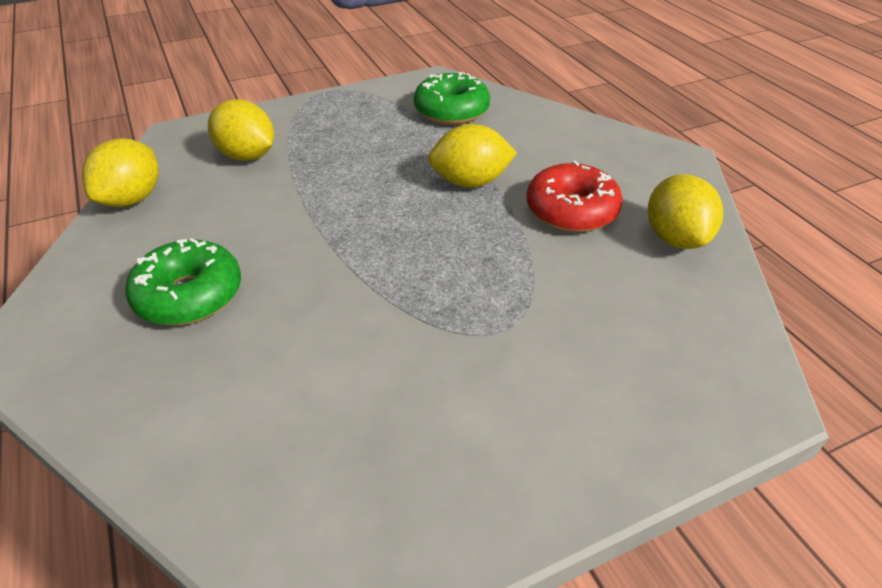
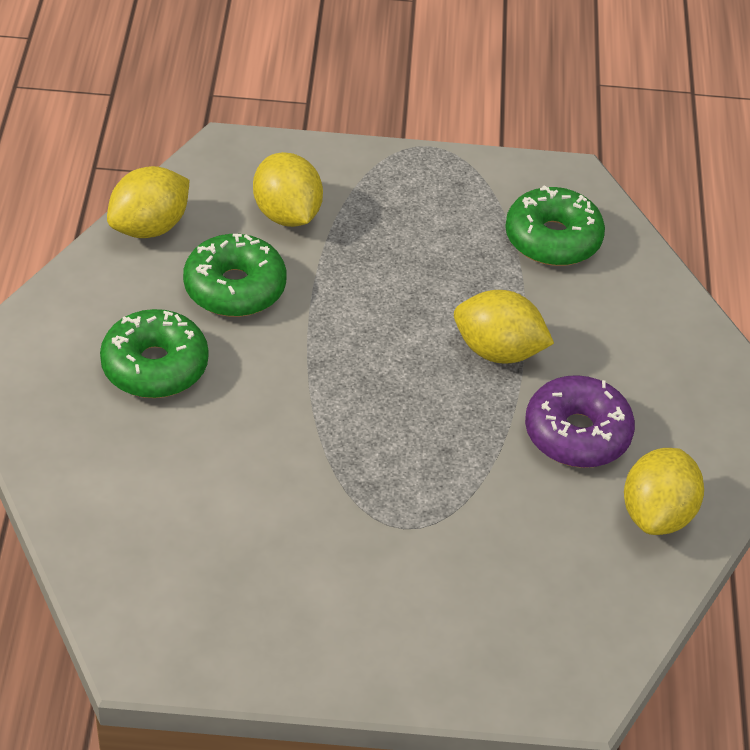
camera: 25 degrees right, 5 degrees up
(232, 214) = (235, 288): none -> green donut
(571, 210) = (577, 433): red donut -> purple donut

